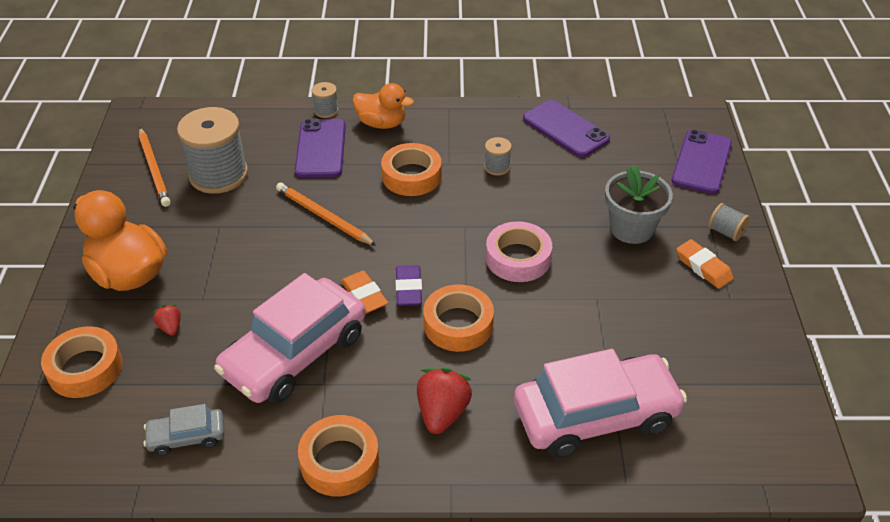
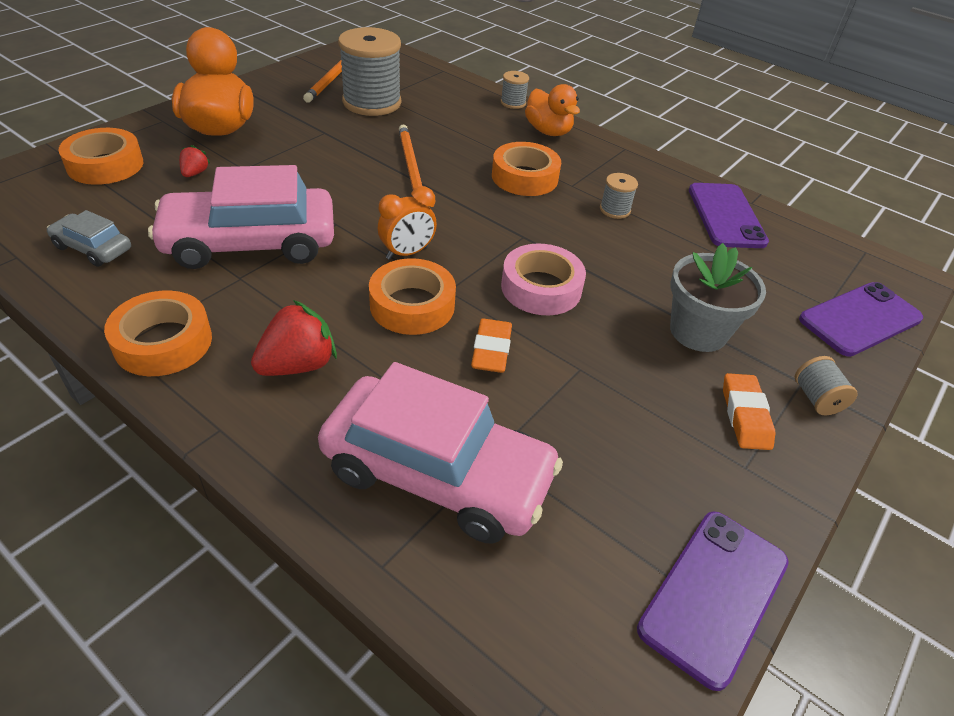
camera: 35 degrees right, 0 degrees up
(321, 148) = (473, 123): purple phone -> purple phone (714, 595)
(364, 295) = (363, 236): orange eraser -> orange eraser (491, 350)
(408, 289) = (407, 253): purple eraser -> orange clock

